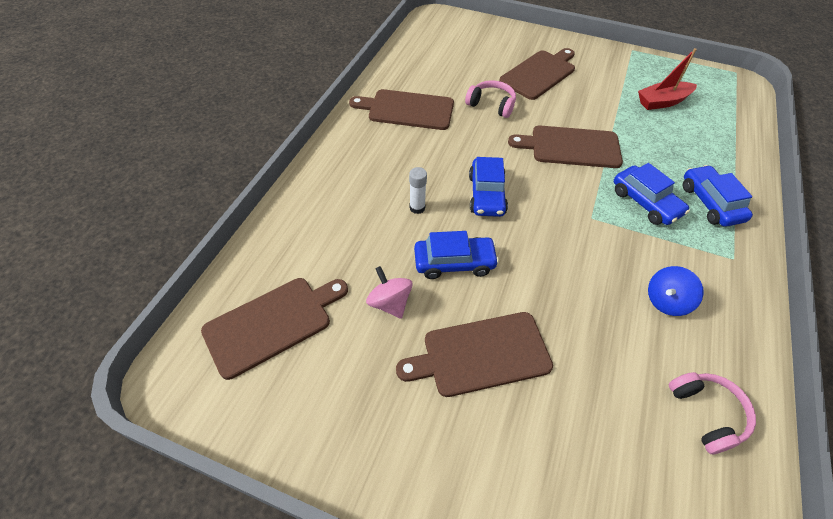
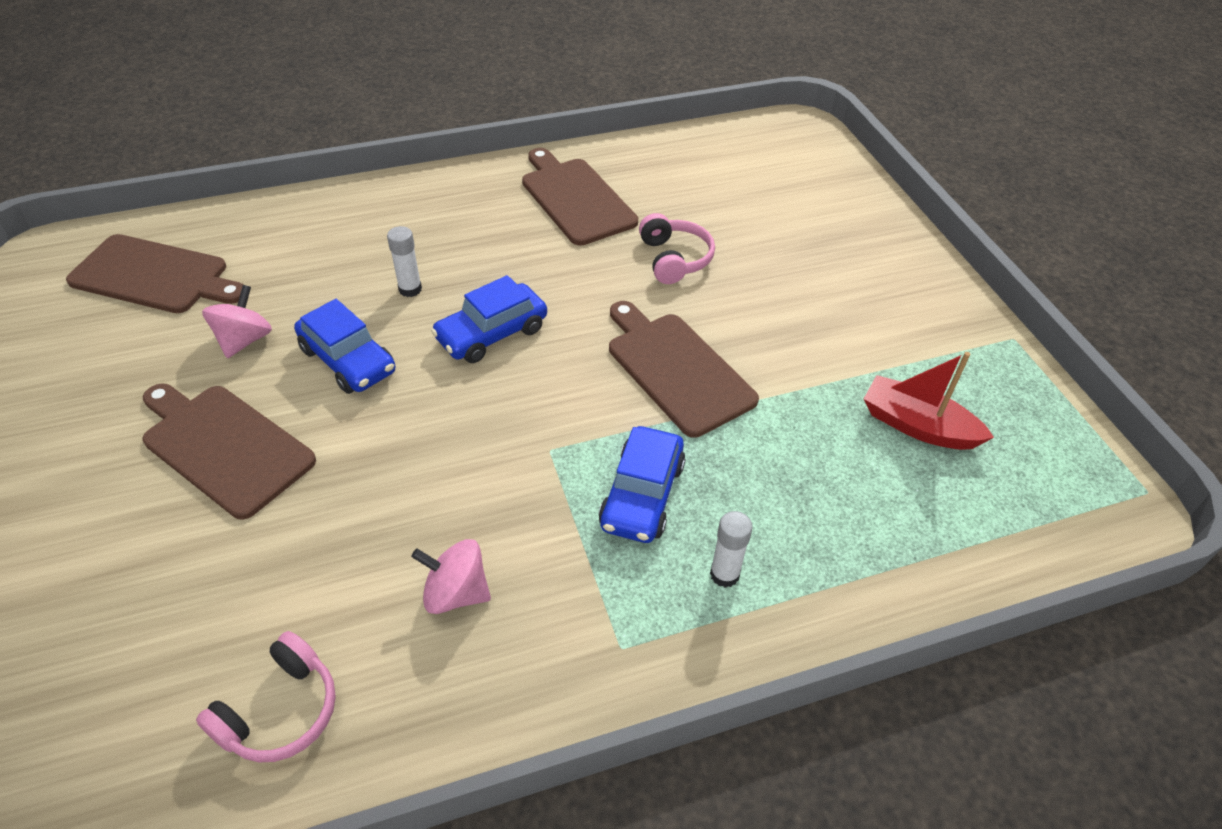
camera: 50 degrees right, 5 degrees down
(539, 73) = (805, 270): brown cutting board -> none
(666, 301) = (456, 593): blue spinning top -> pink spinning top
(710, 203) = (724, 574): blue car -> white glue stick

